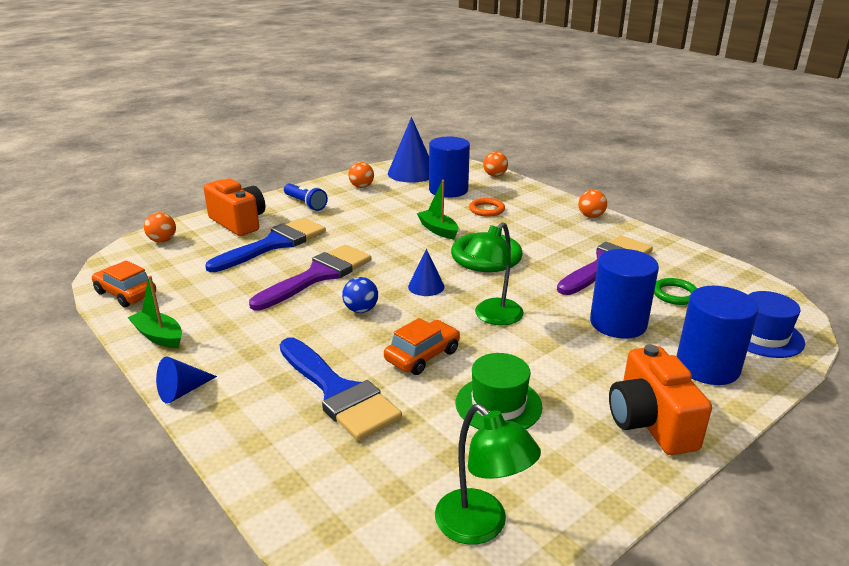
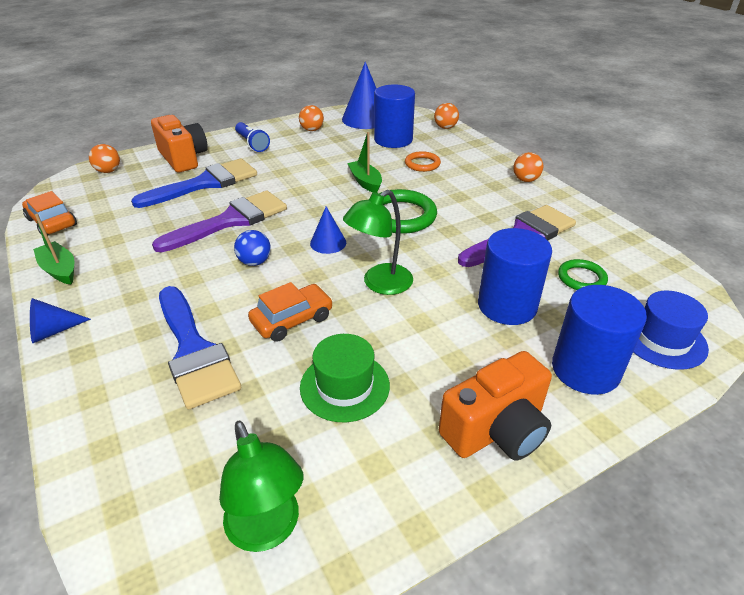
camera: 10 degrees right, 10 degrees up
(650, 422) = (496, 430): orange camera -> orange camera turned 120 degrees counterclockwise

